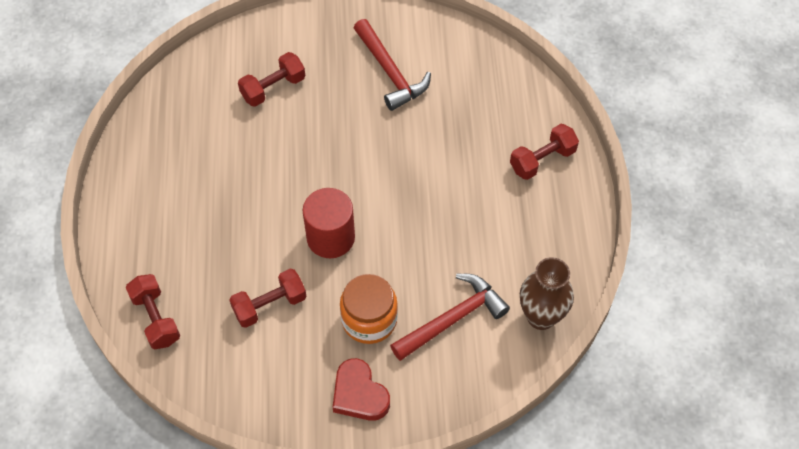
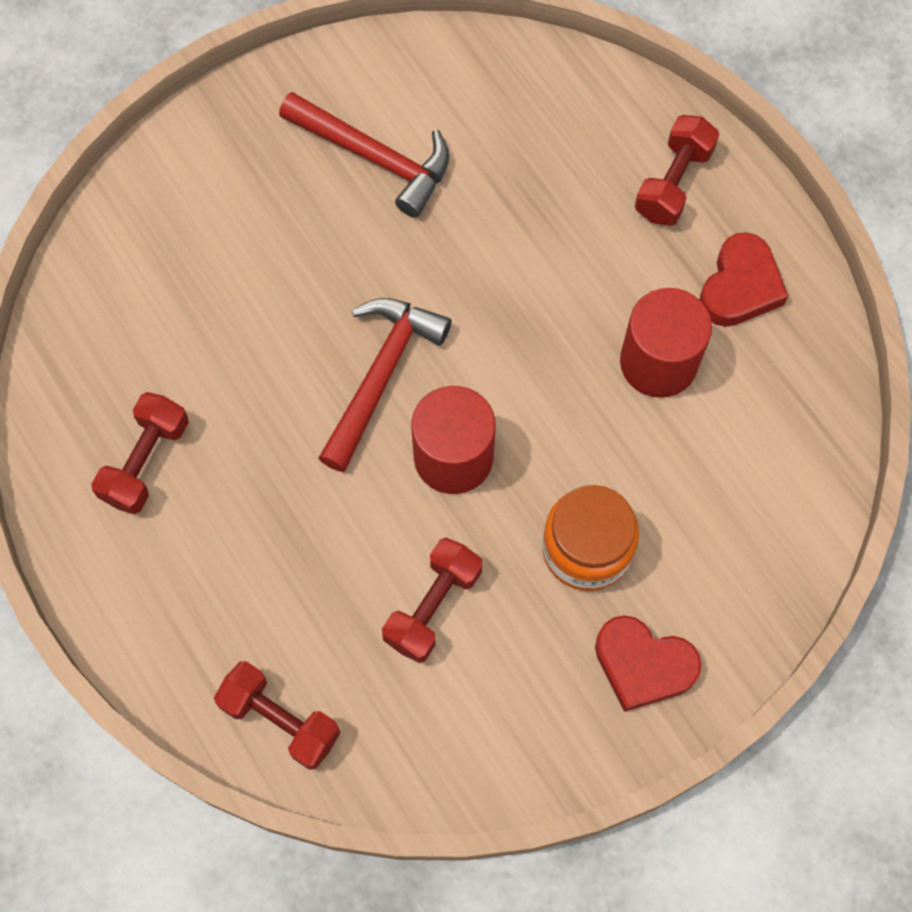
camera: 30 degrees left, 10 degrees up
(273, 88) = (217, 271): red dumbbell -> red dumbbell (146, 461)
(452, 319) = (699, 484): red hammer -> red hammer (381, 376)
(472, 246) = (658, 362): none -> red cylinder
(541, 316) = (813, 414): brown vase -> none
(544, 230) = (740, 286): none -> red heart

